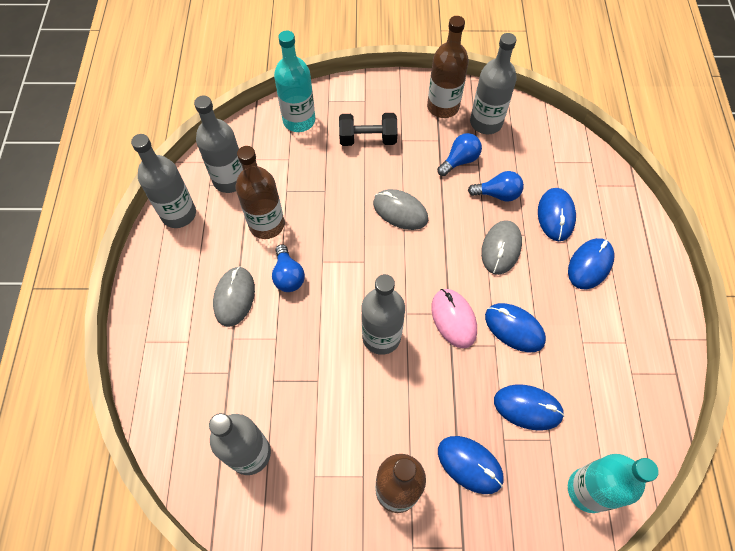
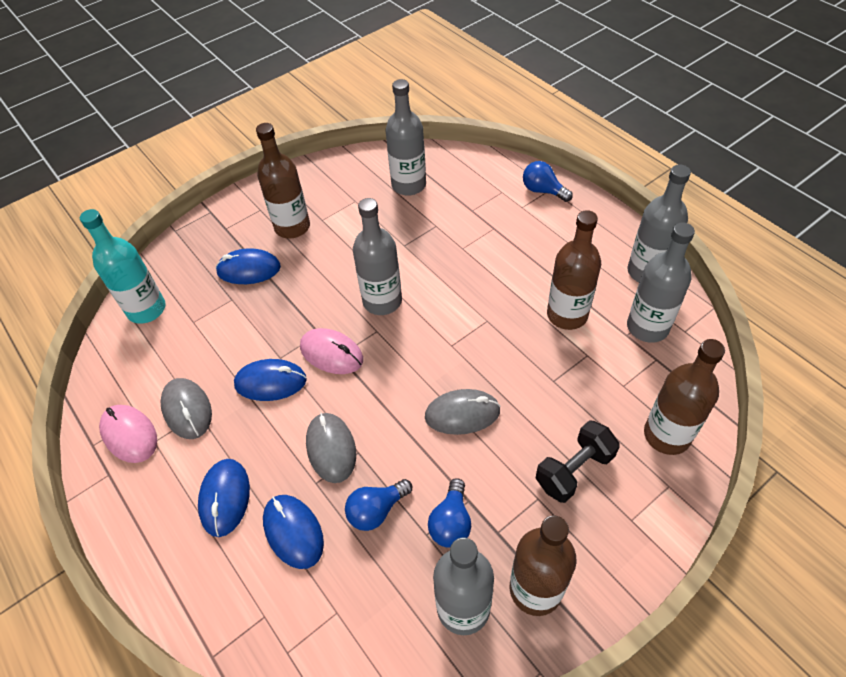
camera: 145 degrees right, 10 degrees down
(234, 297) = (525, 250): grey mouse -> grey mouse (187, 410)
(288, 276) = (502, 291): blue light bulb -> blue light bulb (543, 191)
(299, 120) = (667, 435): turquoise bottle -> brown bottle
(527, 408) = (223, 331): blue mouse -> none
(644, 361) = (129, 435): none -> pink mouse

